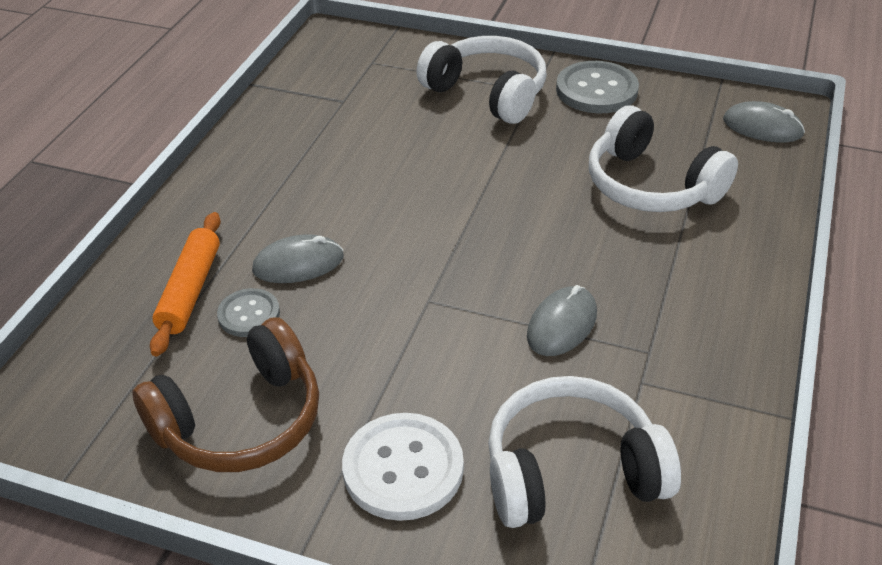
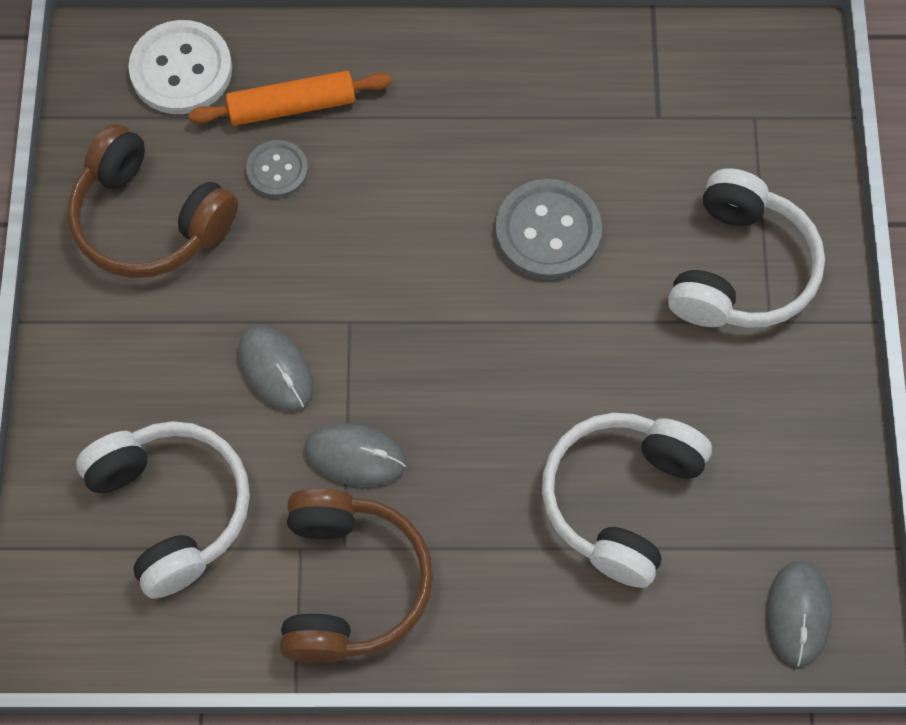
camera: 70 degrees right, 25 degrees up
(298, 264) = (361, 184): grey mouse -> grey mouse (275, 370)
(403, 468) = (135, 369): white button -> white button (181, 70)
(596, 90) = (801, 395): grey button -> grey button (548, 231)
(686, 355) = (350, 584): none -> brown headphones

